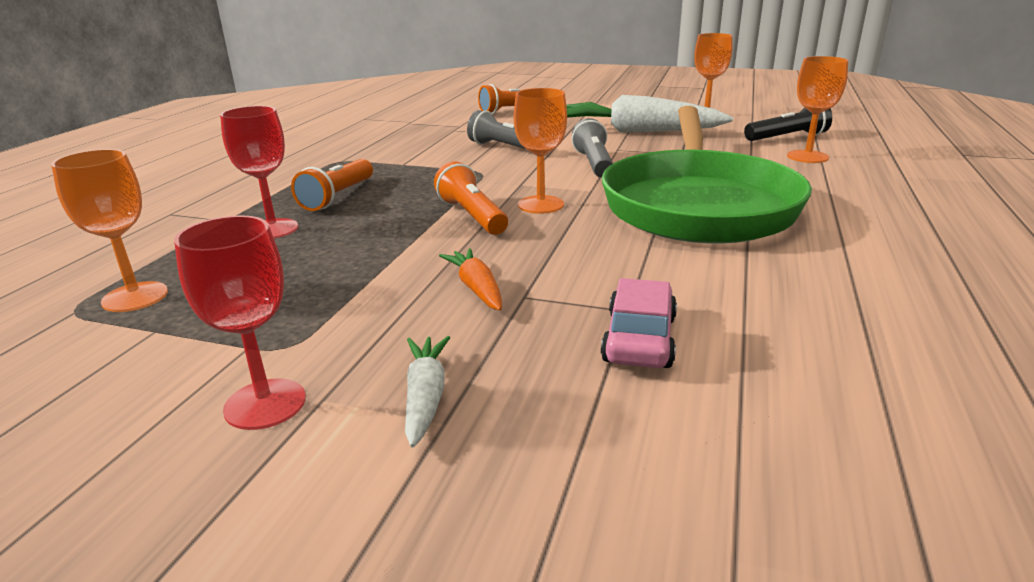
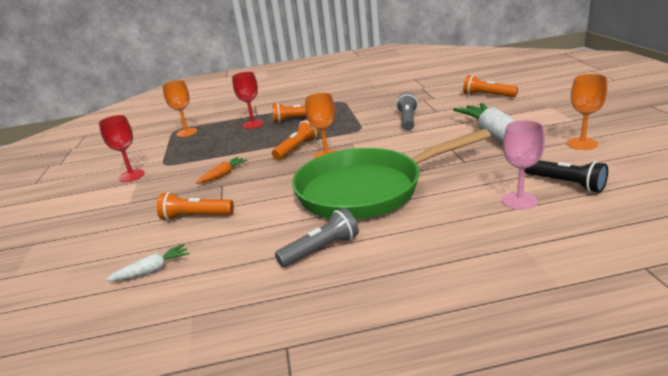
camera: 65 degrees right, 0 degrees up
(426, 397) = (142, 195): white carrot -> white carrot (152, 270)
(594, 164) = (407, 146): grey flashlight -> grey flashlight (321, 249)
(639, 339) = (196, 217): pink car -> orange flashlight
(807, 157) = (519, 201): orange goblet -> pink goblet

